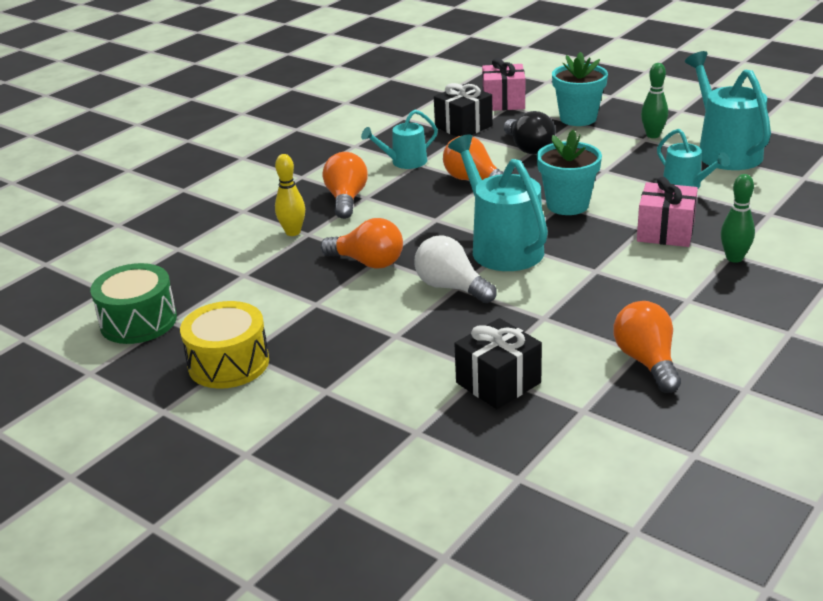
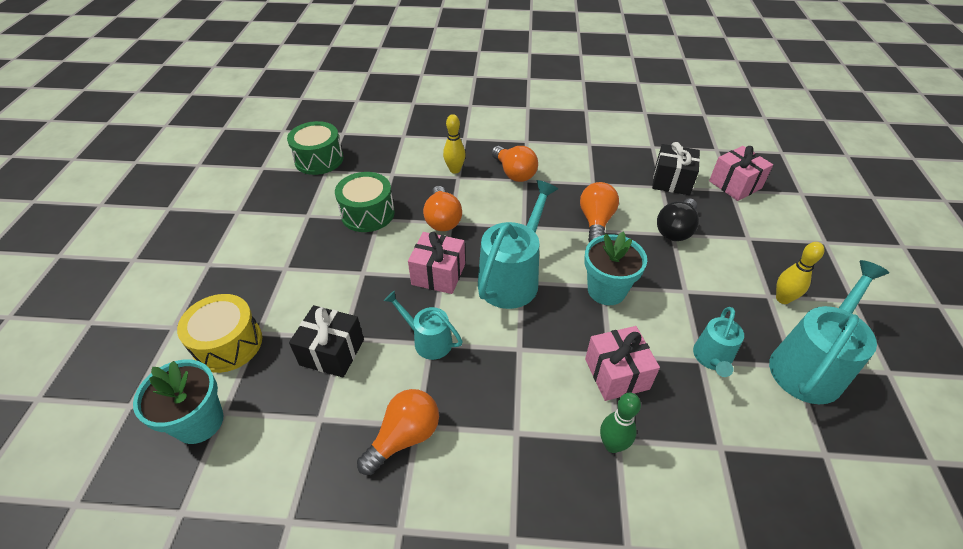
camera: 55 degrees right, 15 degrees up
(228, 363) = (294, 213): yellow drum -> yellow drum (228, 344)
(297, 309) = (367, 213): none -> green drum
(346, 199) = (514, 173): orange light bulb -> orange light bulb turned 90 degrees clockwise
(405, 162) = (589, 176): turquoise watering can -> turquoise watering can (428, 341)
(451, 287) = (438, 274): white light bulb -> pink gift
(578, 118) = (758, 238): turquoise flower pot -> turquoise flower pot (199, 422)
(653, 135) = (782, 299): green bowling pin -> yellow bowling pin

